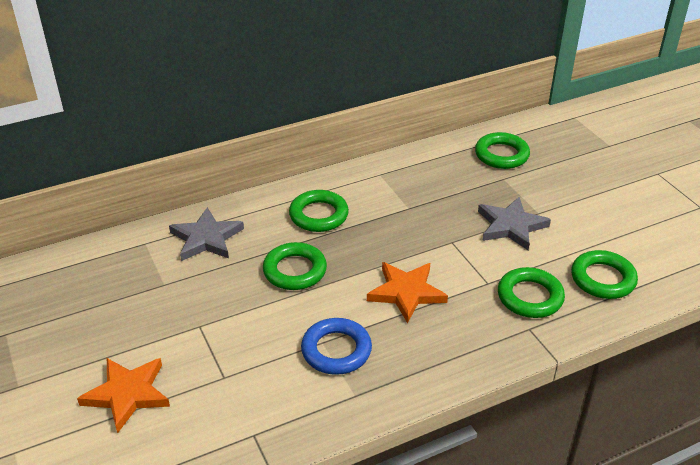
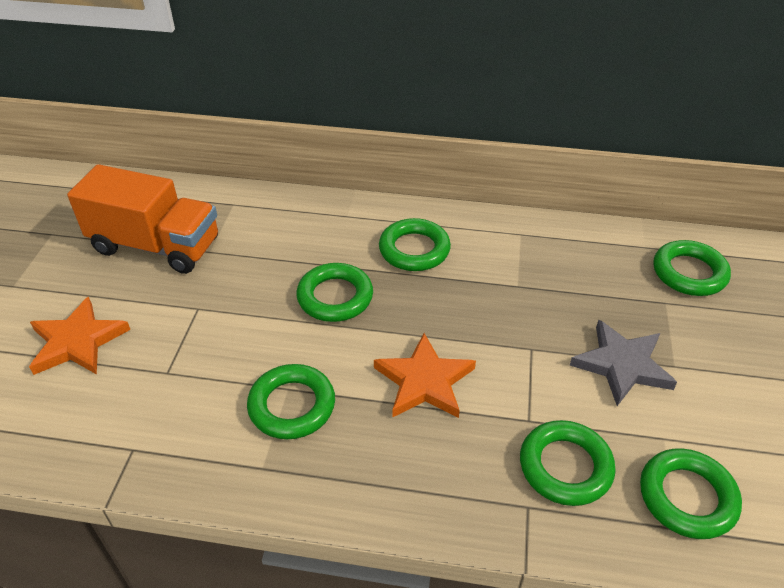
camera: 35 degrees right, 5 degrees up
(114, 300) = (156, 246): none -> orange truck
(206, 238) = (287, 224): grey star -> none
(336, 350) = (292, 406): blue ring -> green ring

